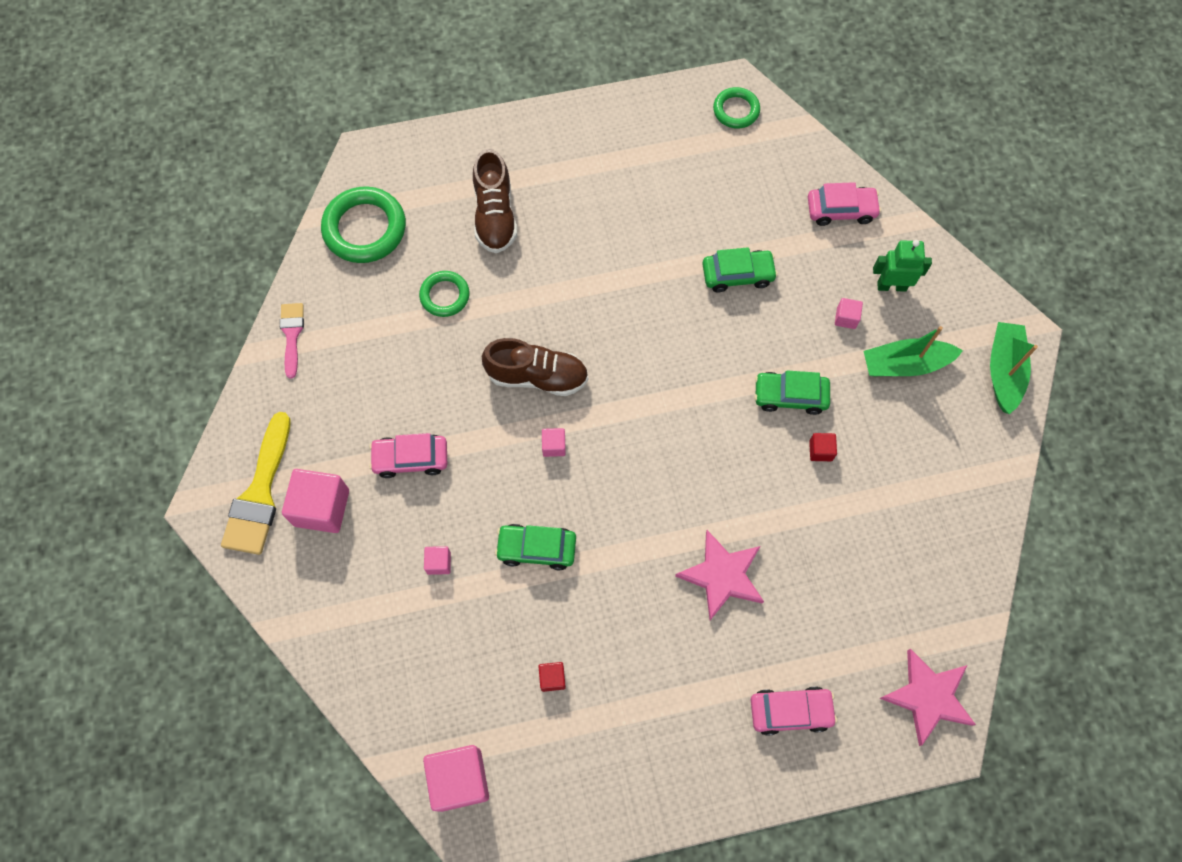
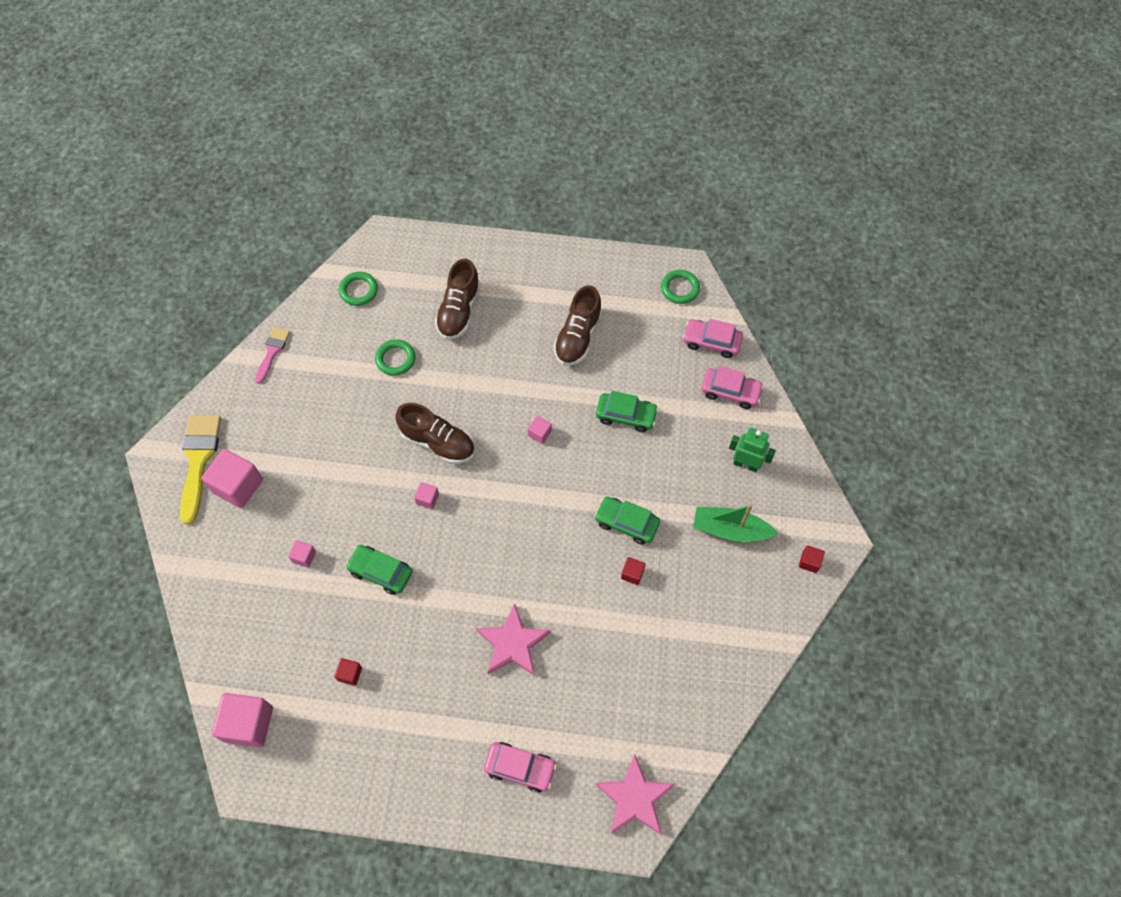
camera: 20 degrees right, 5 degrees down
(259, 493) = (199, 460): yellow brush -> yellow brush turned 150 degrees clockwise
(365, 228) = (359, 290): green ring -> green ring, size x0.58
(410, 458) = (317, 472): pink car -> pink car (711, 342)
(645, 202) = (578, 337): none -> brown shoe
(846, 318) = (698, 477): pink cube -> pink cube (539, 433)
(1003, 371) = (809, 562): green boat -> red cube

